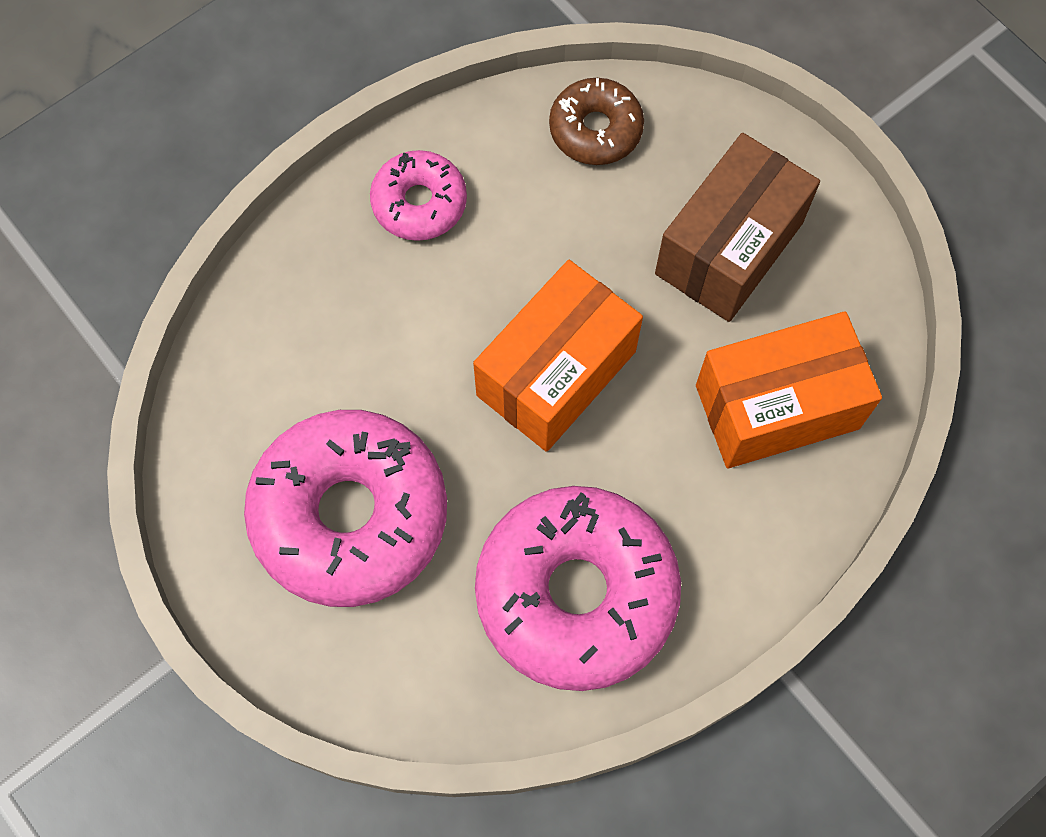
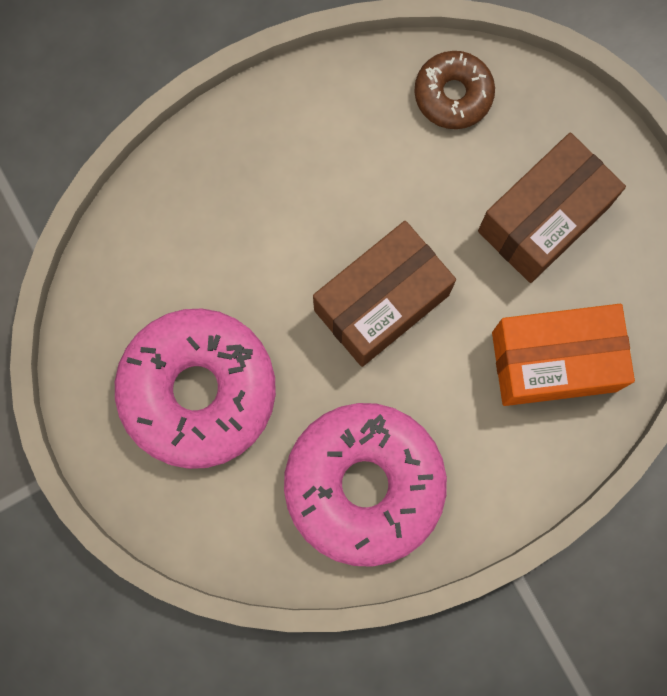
camera: 10 degrees right, 10 degrees up
(419, 203) = (295, 135): pink donut -> none
(556, 373) = (381, 302): orange box -> brown box

